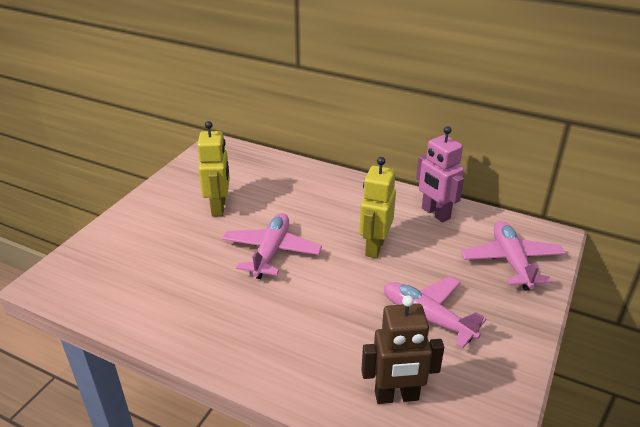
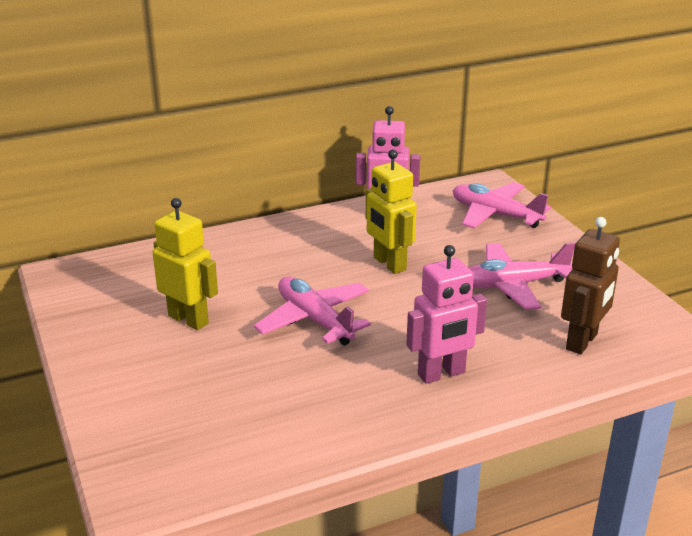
camera: 50 degrees left, 5 degrees down
(272, 339) = (441, 374): none -> pink robot

